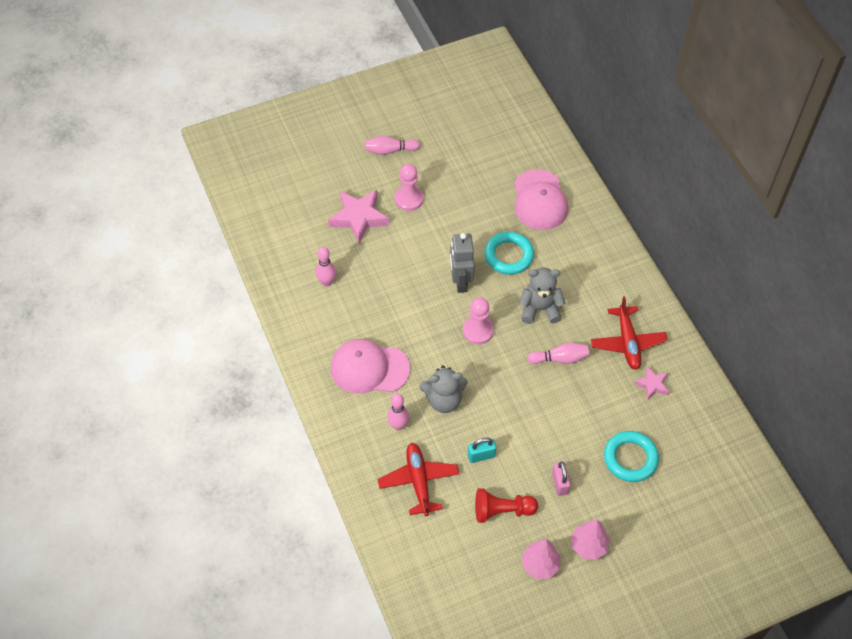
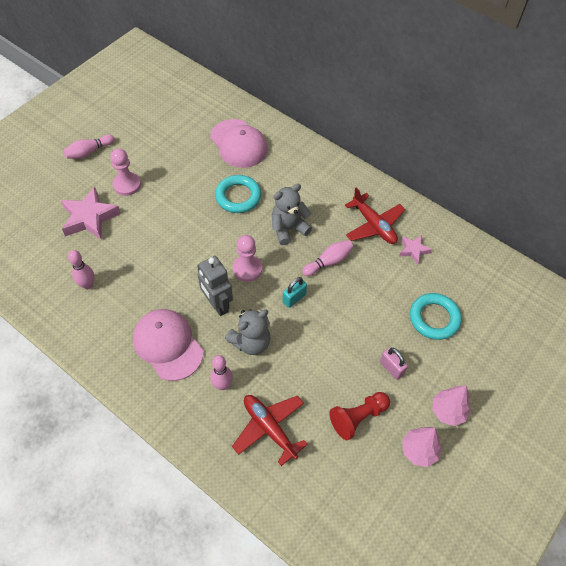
camera: 30 degrees left, 0 degrees up
(369, 368) = (168, 345): pink cap -> pink cap turned 75 degrees clockwise
(460, 281) = (209, 234): grey robot -> grey robot (217, 304)
(481, 456) = (311, 376): turquoise padlock -> turquoise padlock (294, 298)

